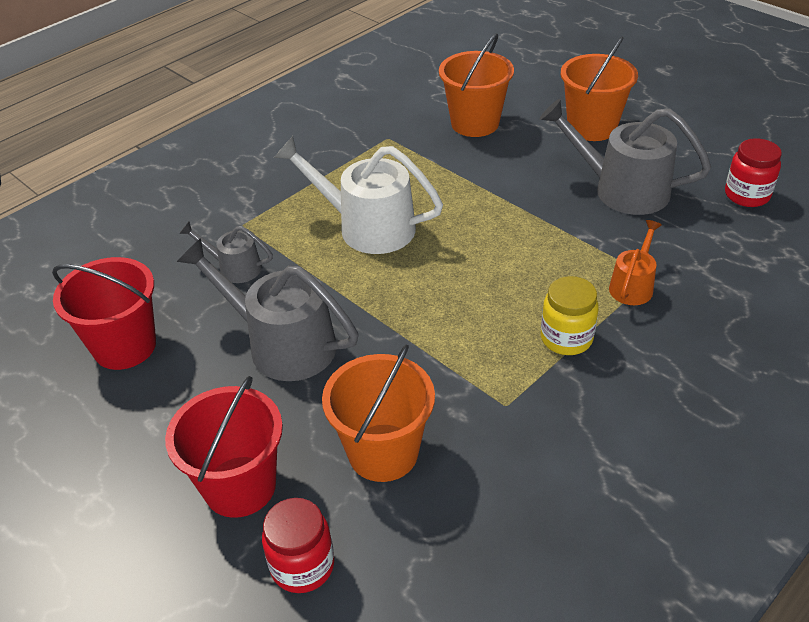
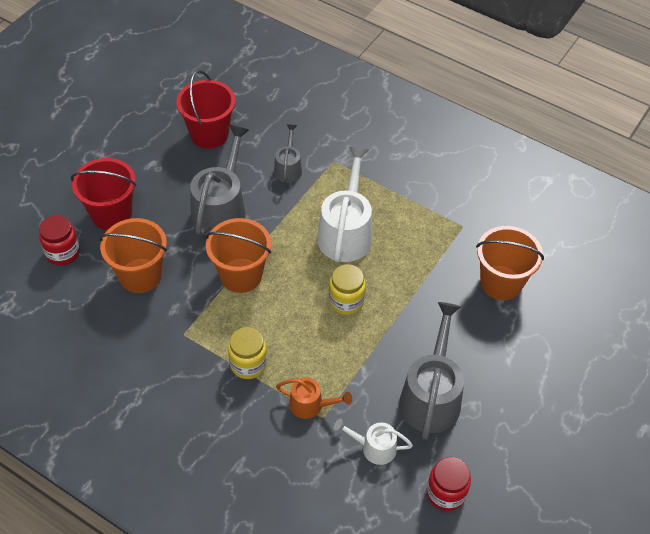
camera: 75 degrees right, 10 degrees up
(478, 239) = (346, 301): none -> yellow jar
(592, 127) = (520, 371): orange bucket -> orange bucket (241, 275)
(692, 240) = (374, 448): none -> white watering can

